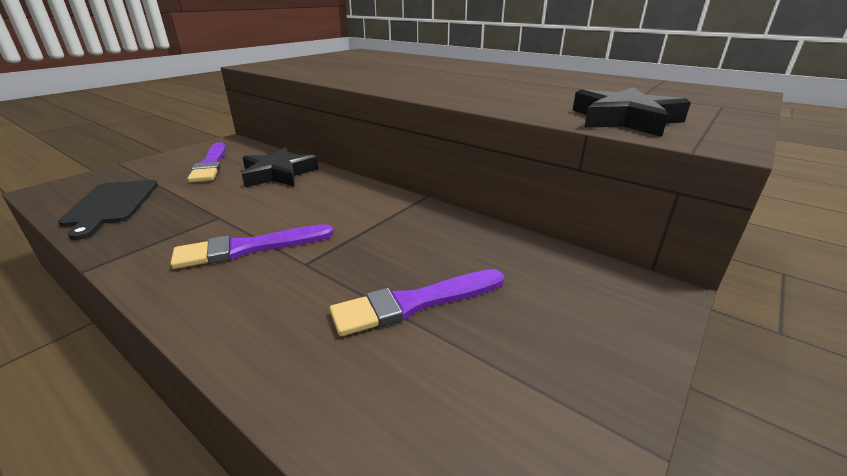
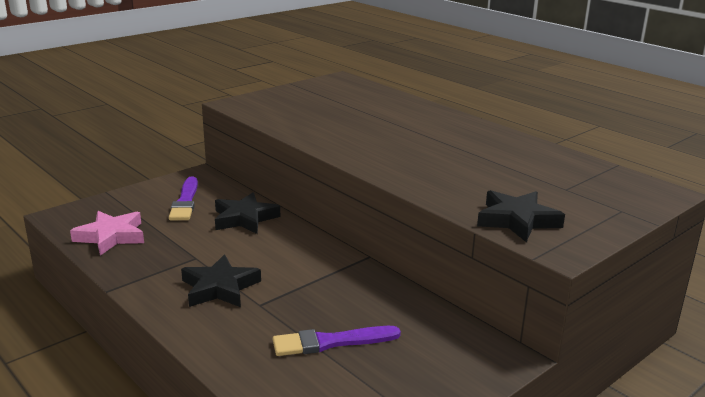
camera: 10 degrees right, 5 degrees down
(111, 205) = (111, 236): black cutting board -> pink star
(249, 248) = (219, 287): purple brush -> black star

